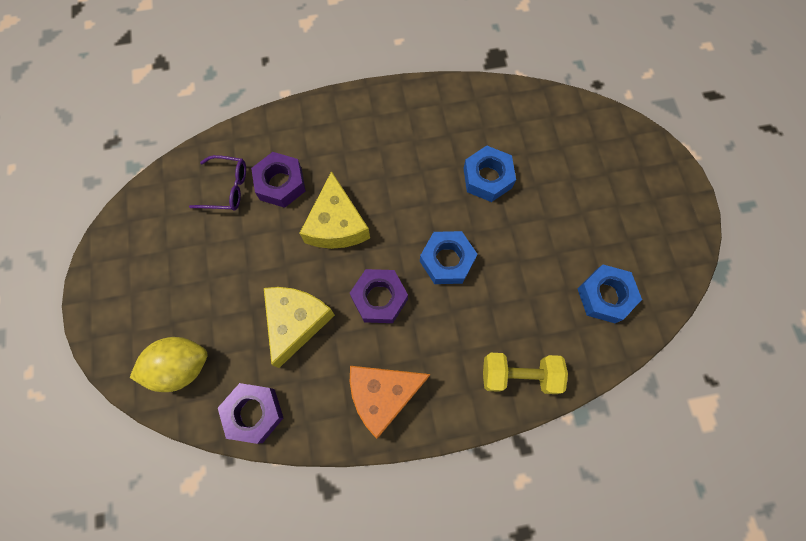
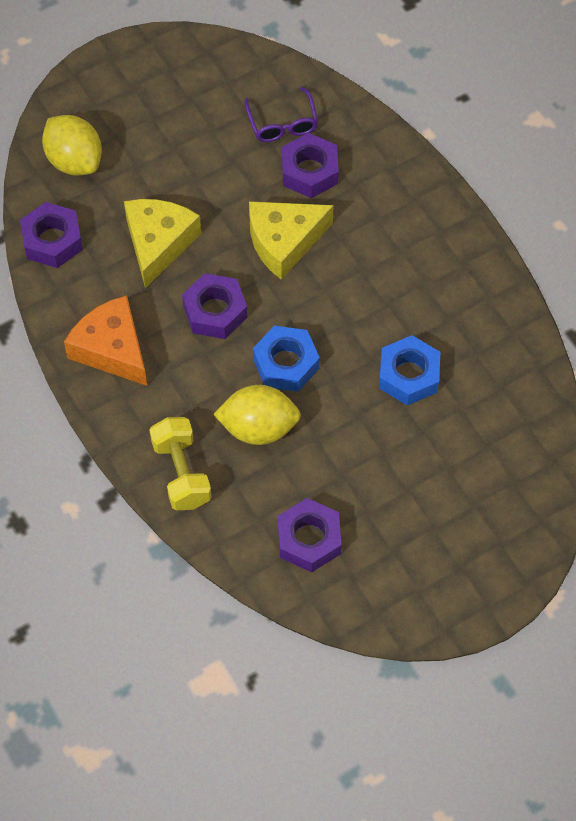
camera: 70 degrees right, 10 degrees down
(296, 322) = (158, 243): yellow cheese -> yellow cheese turned 75 degrees counterclockwise
(497, 300) = (258, 428): none -> yellow lemon
(605, 296) = (309, 539): blue nut -> purple nut

